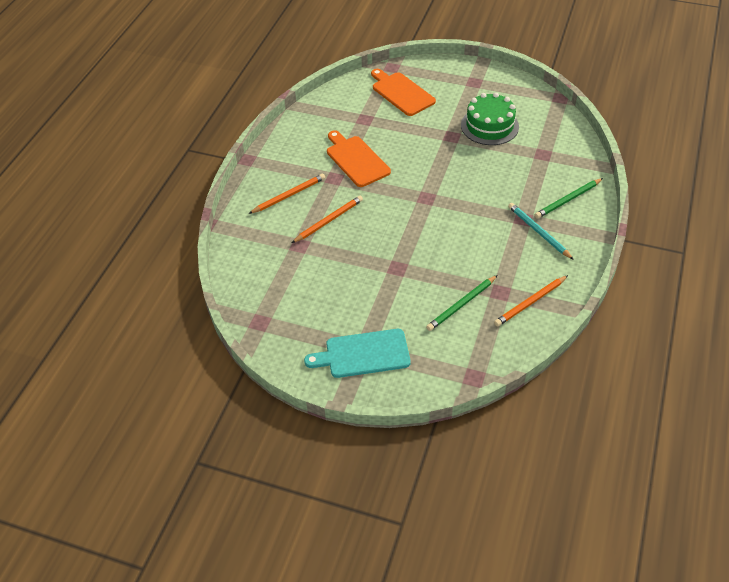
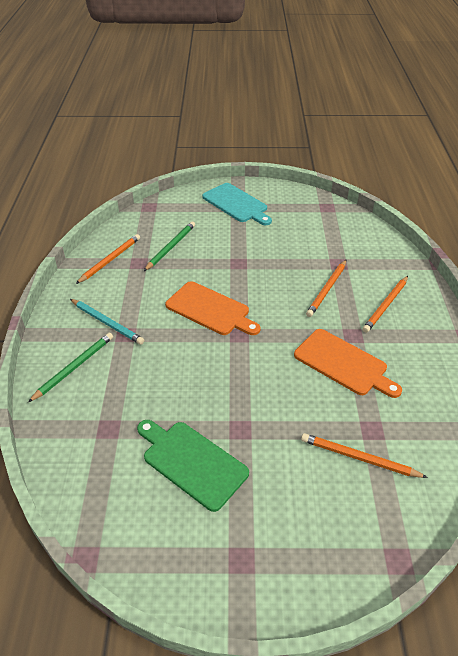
camera: 160 degrees right, 5 degrees down
(363, 354) = (236, 204): turquoise cutting board -> turquoise cutting board turned 75 degrees clockwise
(383, 108) = (359, 458): none -> orange pencil
(401, 93) = (349, 498): orange cutting board -> orange cutting board (210, 310)
(489, 126) = (191, 462): green cake -> green cutting board

